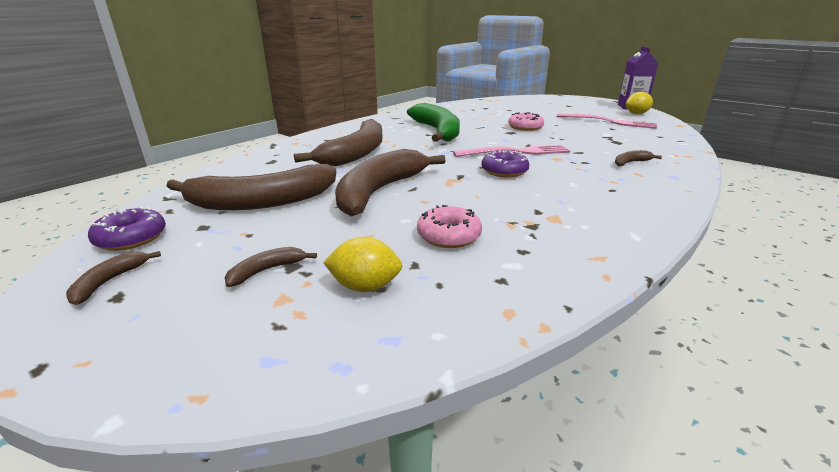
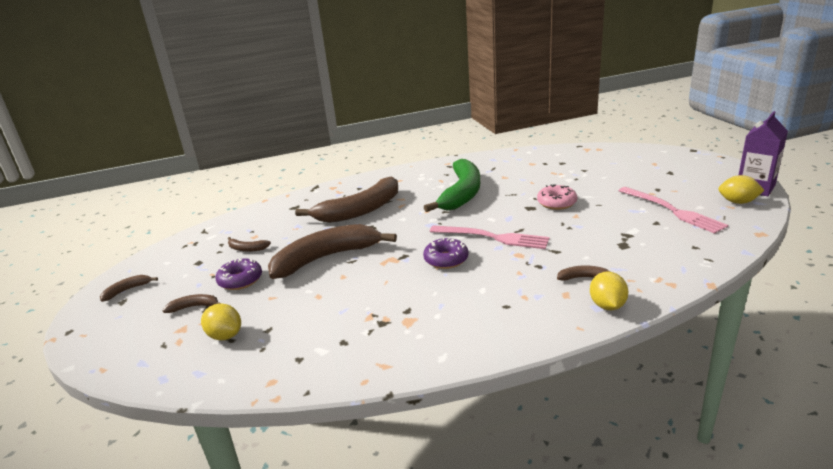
camera: 35 degrees right, 0 degrees up
(131, 238) = (160, 261): purple donut -> purple donut (240, 280)
(261, 202) = (247, 249): brown banana -> brown banana, size x0.41
(448, 236) = (316, 313): pink donut -> none
(677, 174) = (607, 305): none -> yellow lemon

